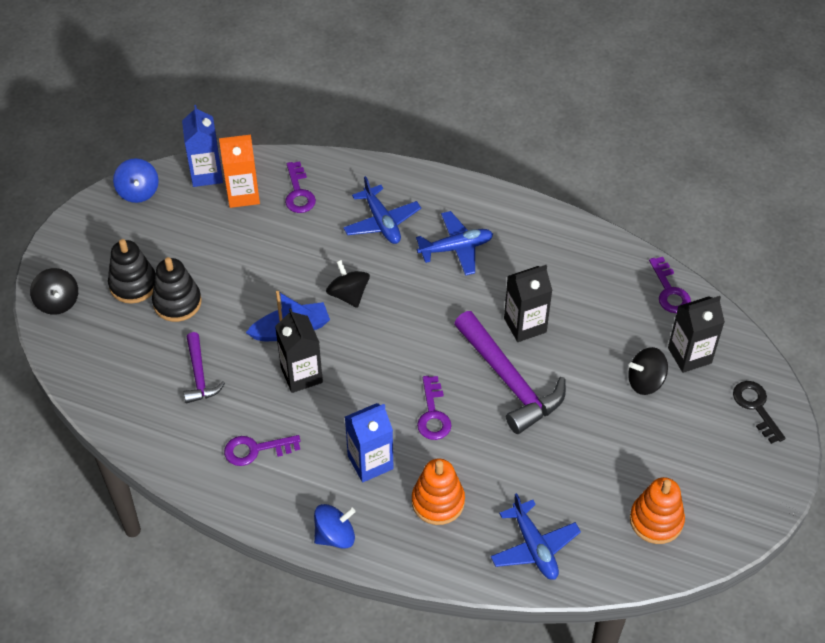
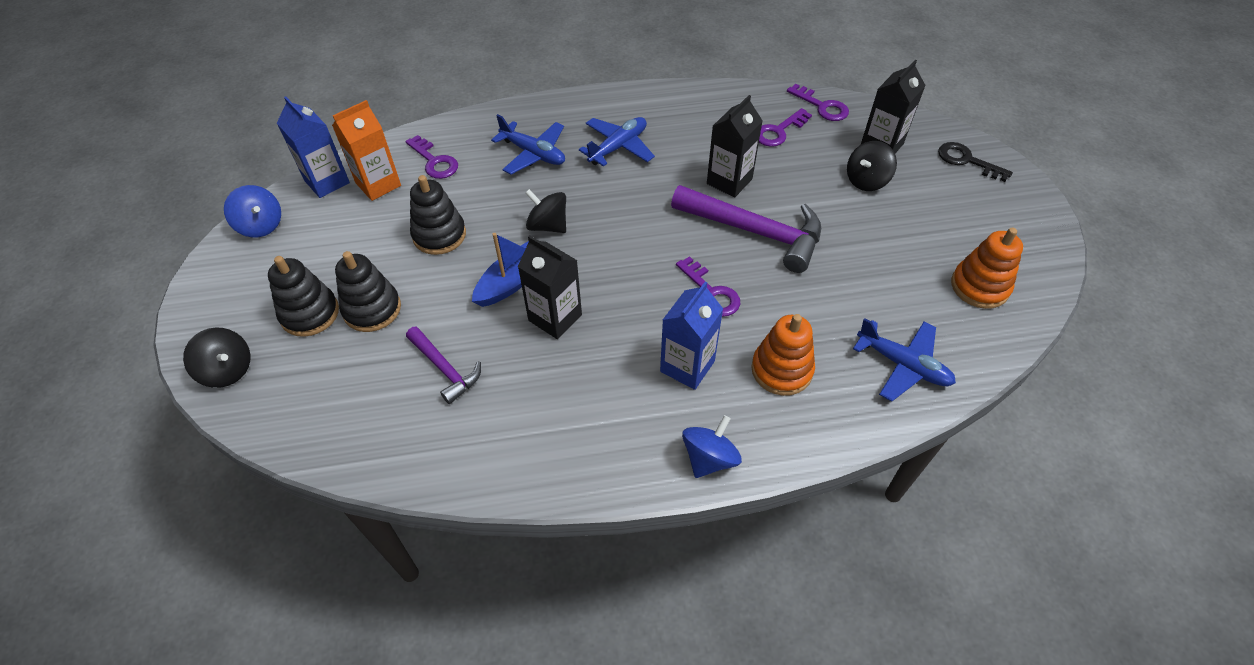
camera: 30 degrees left, 0 degrees up
(256, 450) = (560, 414): purple key -> purple key (779, 131)
(261, 263) = (439, 235): none -> black stacking toy

